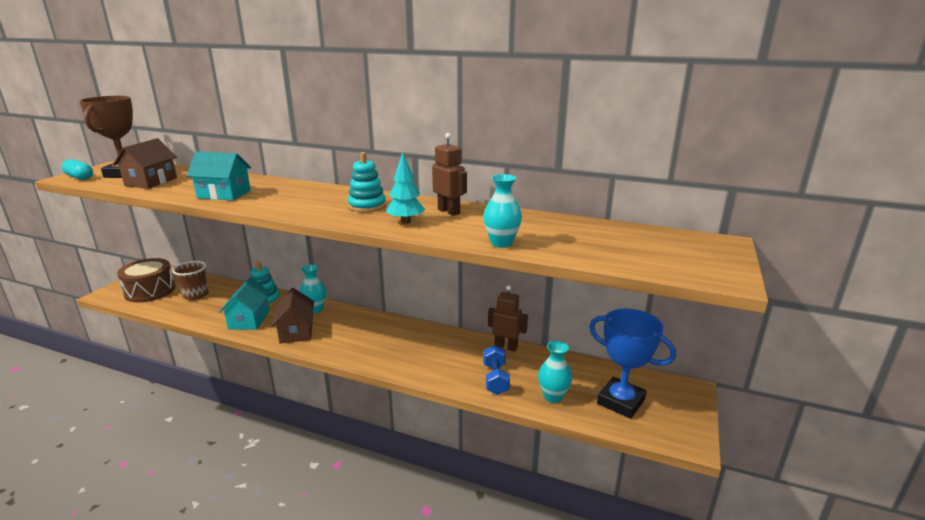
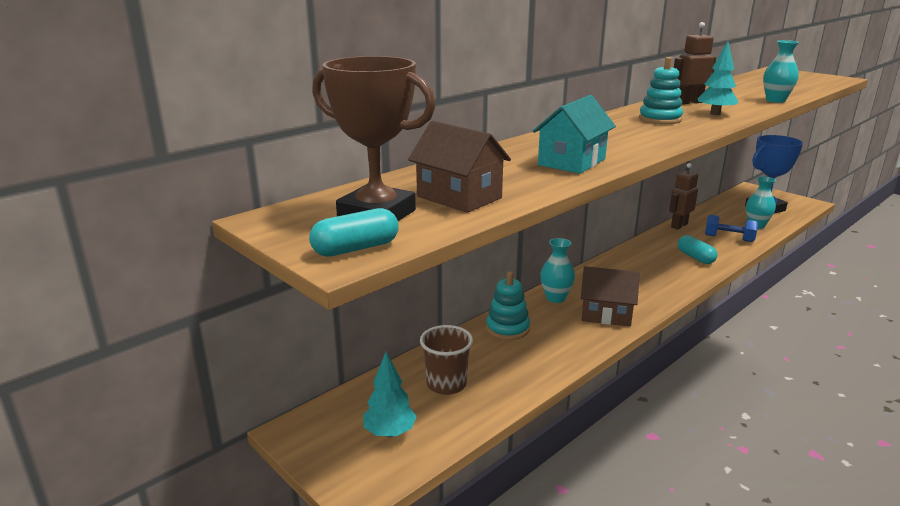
camera: 65 degrees left, 0 degrees up
(150, 291) = (389, 432): brown drum -> turquoise tree
(249, 320) = (558, 343): turquoise house -> none
(429, 362) = (695, 257): none -> turquoise capsule

